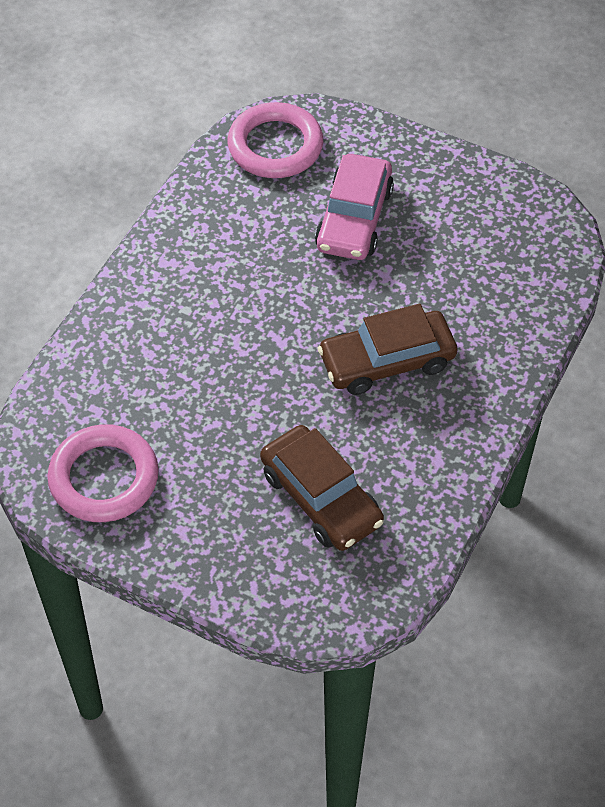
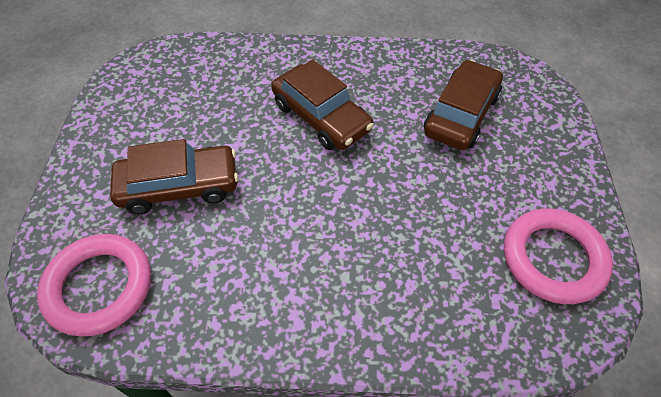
camera: 115 degrees left, 0 degrees up
(354, 218) = (179, 186): pink car -> brown car

